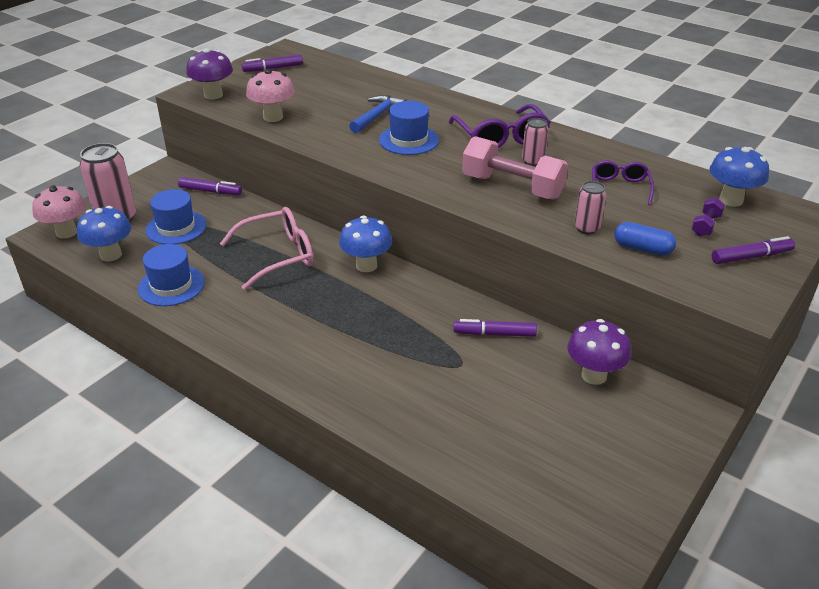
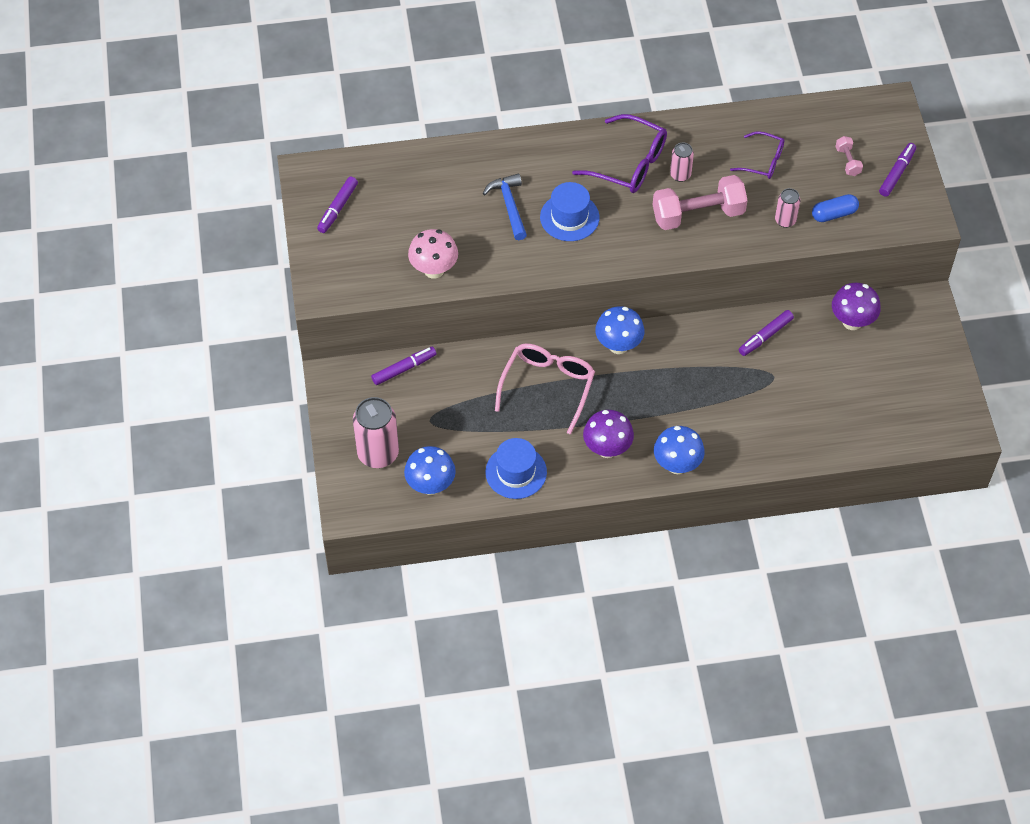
camera: 45 degrees left, 20 degrees up
(66, 232) = (362, 496): pink mushroom -> none
(176, 227) = (436, 423): blue hat -> none
(213, 95) = (344, 281): purple mushroom -> purple mushroom (607, 449)
(619, 188) = (763, 161): purple glasses -> purple glasses turned 150 degrees clockwise
(706, 225) = (848, 161): purple dumbbell -> pink dumbbell
(731, 200) = (839, 121): blue mushroom -> blue mushroom (677, 465)

